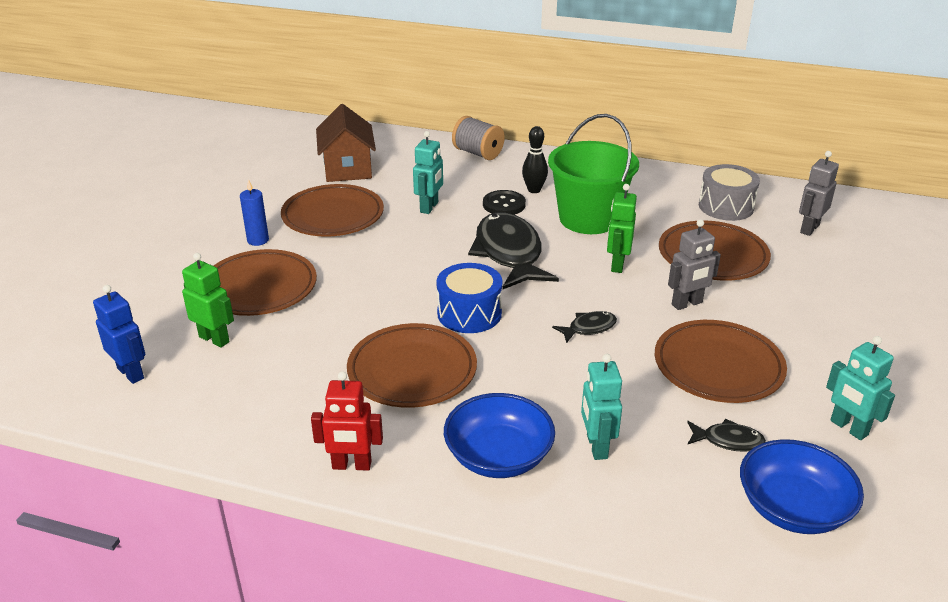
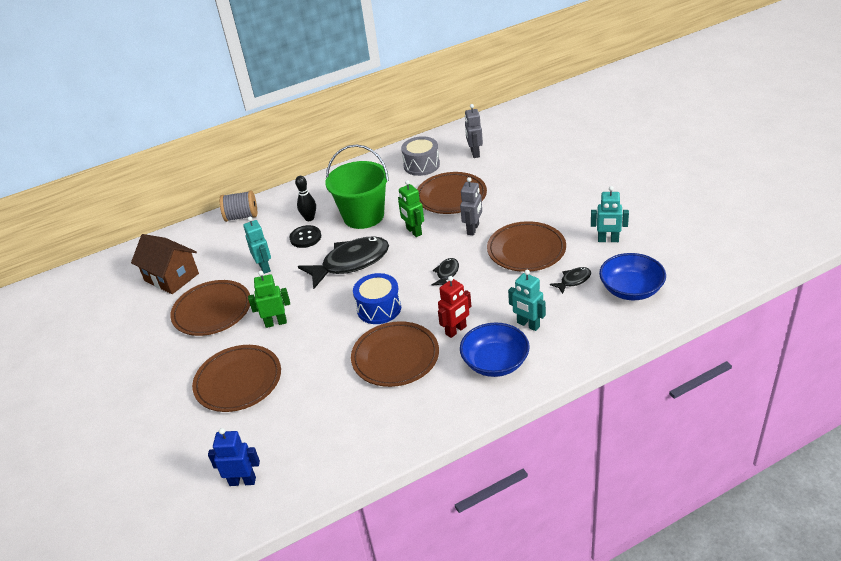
camera: 40 degrees left, 5 degrees up
(214, 339) = (260, 426): green robot -> green robot (276, 323)
(258, 240) = (188, 357): blue candle -> none
(351, 465) = (437, 421): red robot -> red robot (456, 330)
(509, 254) = (351, 263): black fish -> black fish turned 120 degrees clockwise

